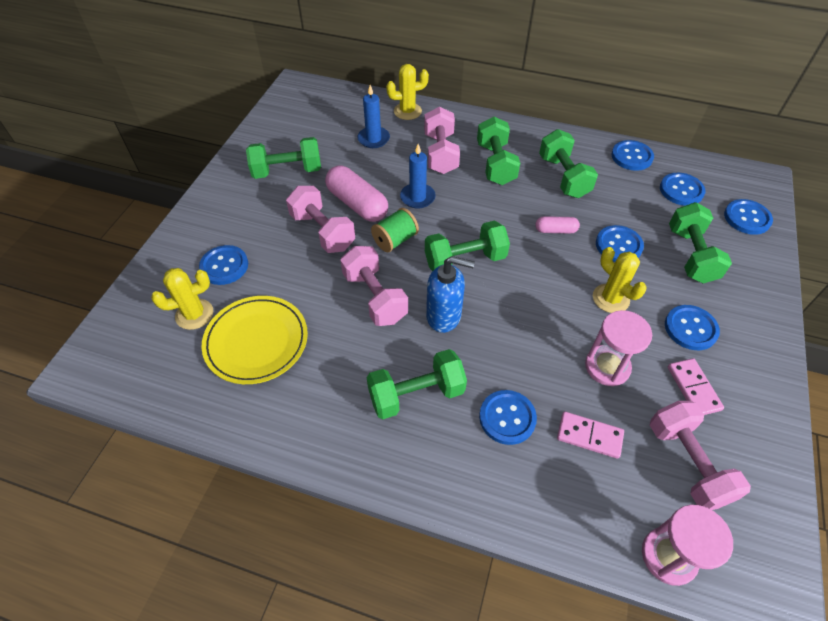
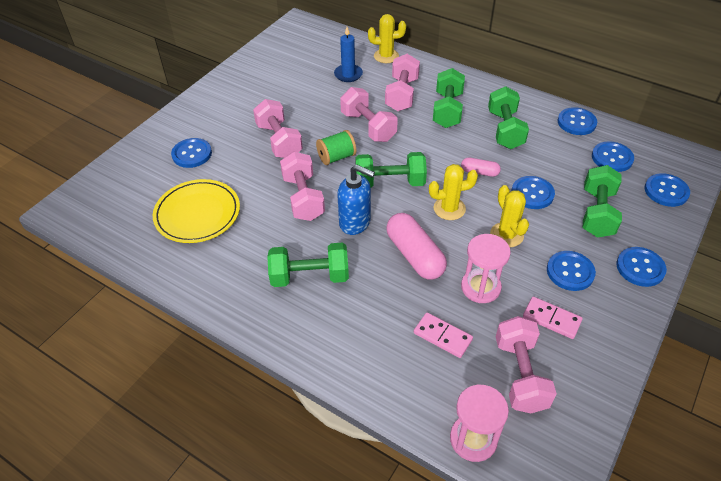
camera: 15 degrees right, 5 degrees down
(194, 314) = (157, 185): yellow cactus -> yellow cactus (449, 208)
(287, 171) = (267, 89): green dumbbell -> none
(357, 204) = (315, 124): pink capsule -> pink capsule (415, 255)
(417, 197) = (368, 127): blue candle -> pink dumbbell
(507, 418) = (378, 309): blue button -> blue button (640, 268)
(693, 388) = (551, 319): pink domino -> pink domino turned 60 degrees counterclockwise

